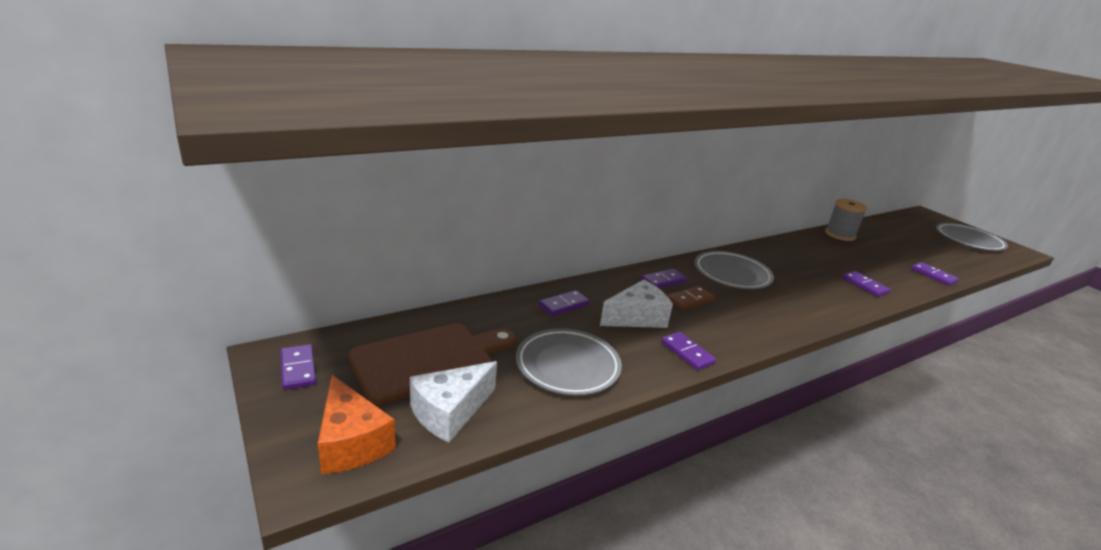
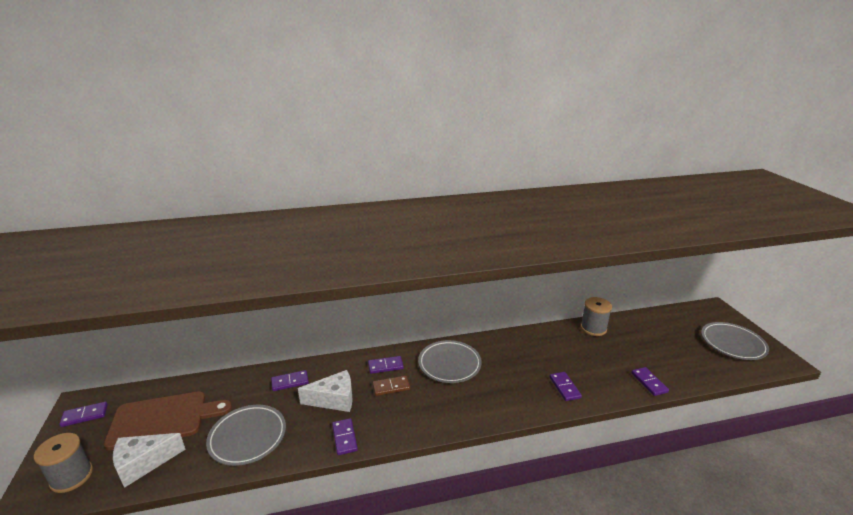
camera: 20 degrees right, 0 degrees up
(298, 369) = (85, 415): purple domino -> purple domino turned 75 degrees clockwise
(351, 442) = (71, 476): orange cheese -> grey spool

